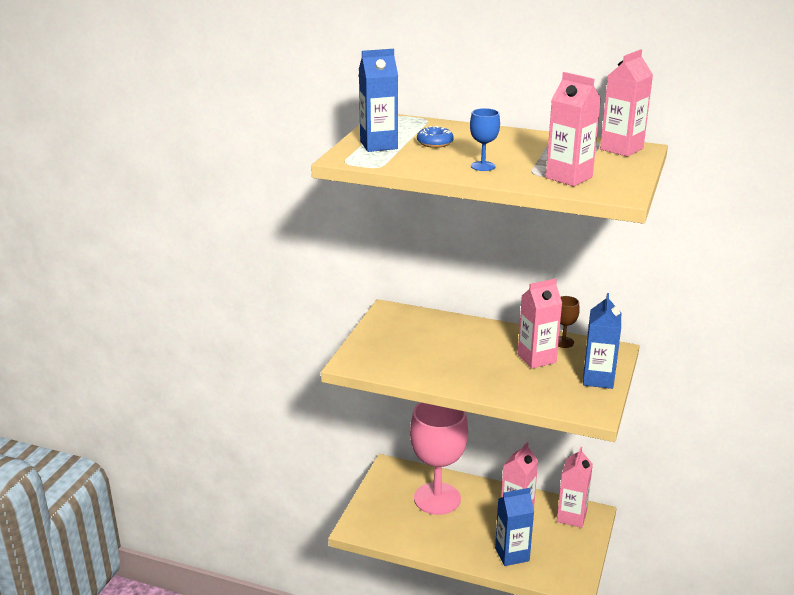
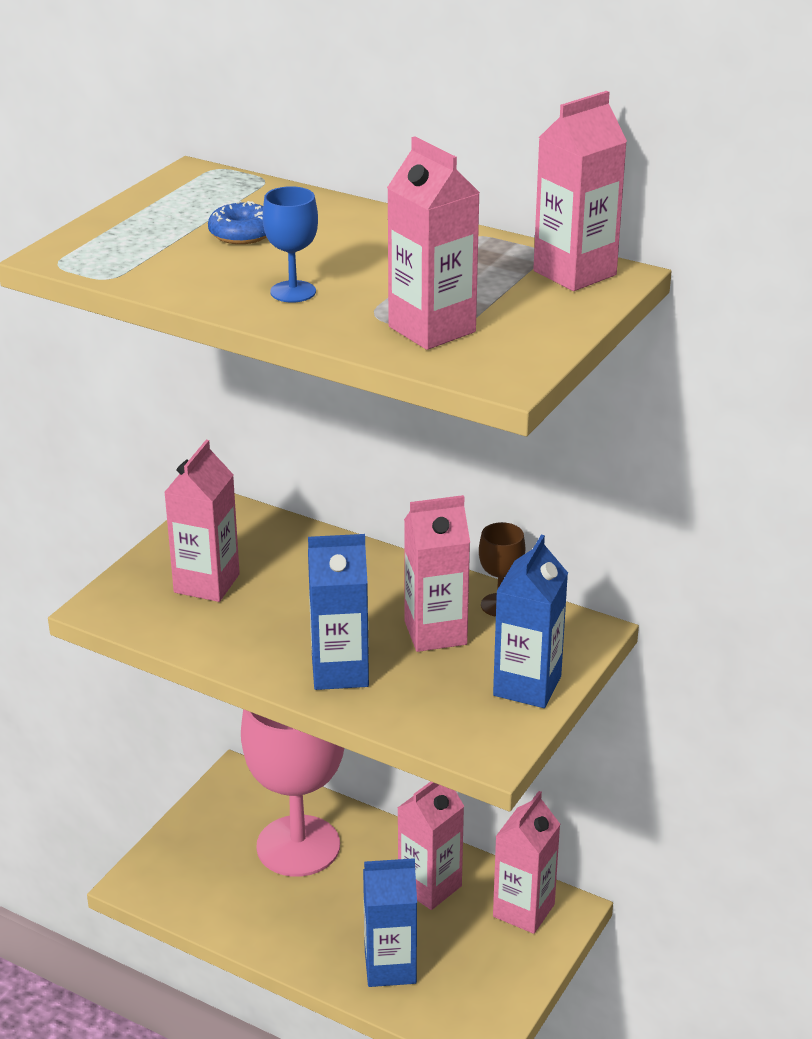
camera: 10 degrees right, 5 degrees up
(378, 145) = (140, 231): blue carton -> blue carton (340, 672)
(401, 346) = (206, 583): none -> pink carton

